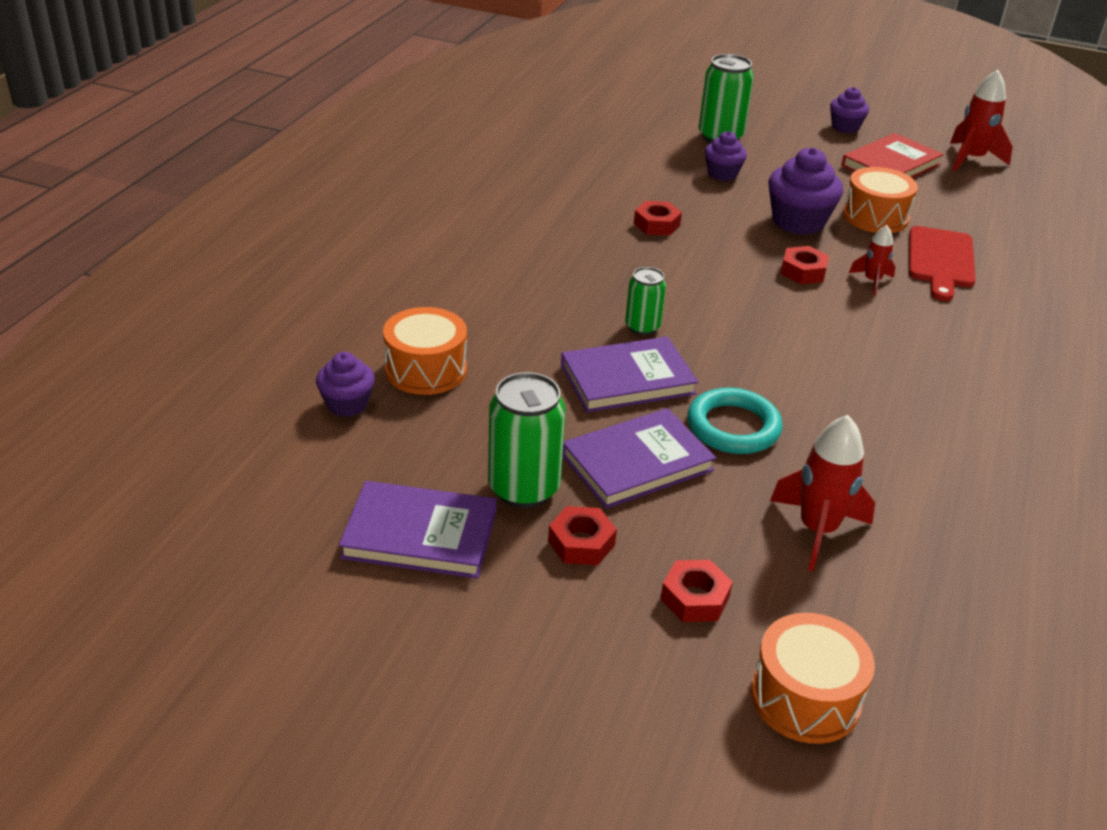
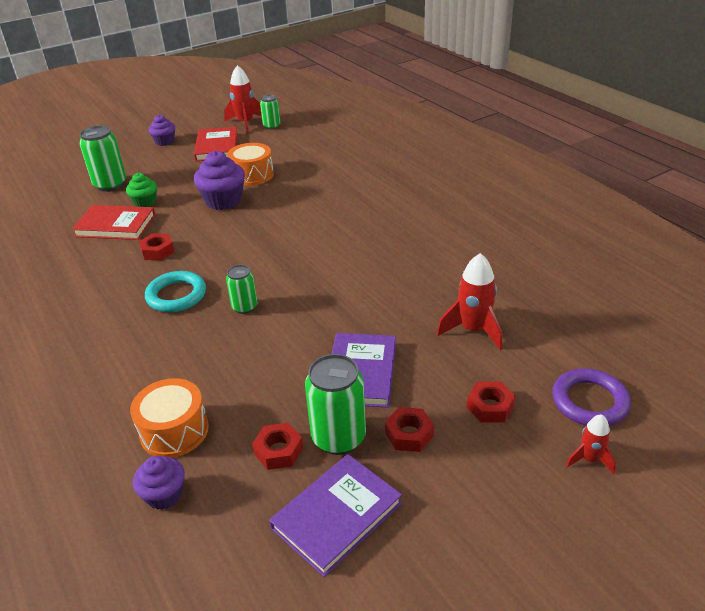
camera: 50 degrees left, 0 degrees up
(627, 379) = (285, 338): purple book -> none
(661, 177) = (115, 225): none -> red book
(722, 174) = (145, 202): purple cupcake -> green cupcake
(733, 427) = (367, 317): turquoise ring -> turquoise ring (176, 295)
(803, 271) = (267, 222): red nut -> red nut (278, 451)
(805, 697) = (589, 401): orange drum -> purple ring
(872, 281) = (302, 205): red rocket -> red rocket (589, 459)
(941, 261) = (312, 176): red cutting board -> none
(996, 181) = (272, 126): none -> green can

